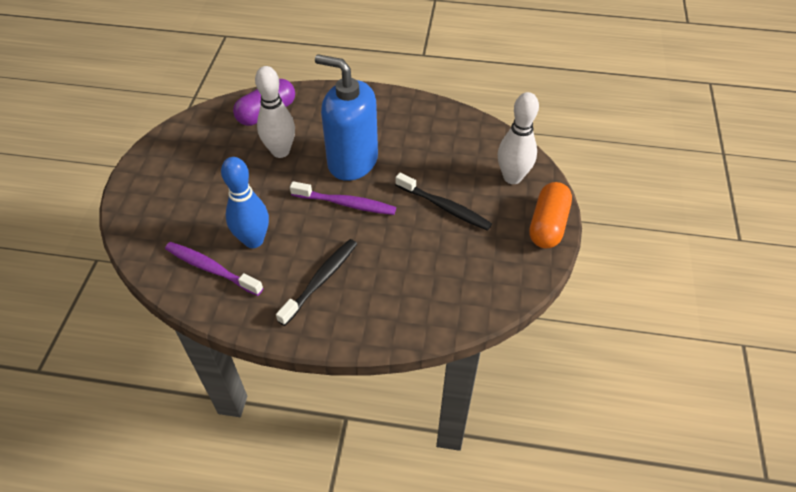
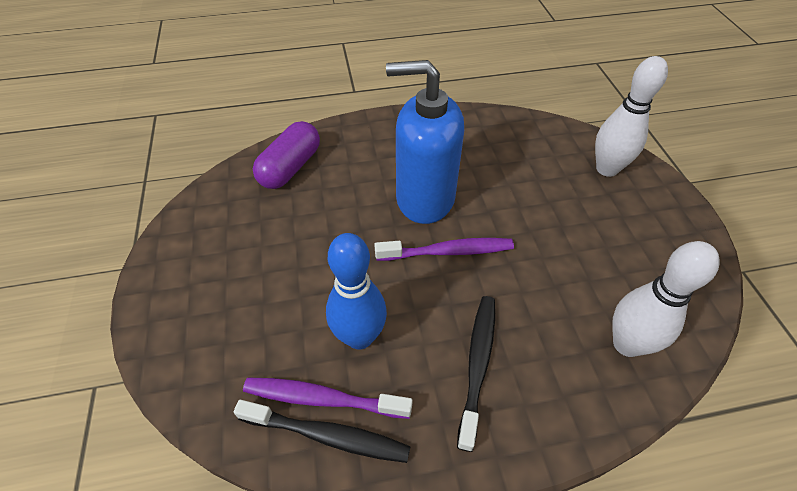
camera: 20 degrees left, 0 degrees up
(280, 151) = (332, 209): white bowling pin -> white bowling pin (627, 344)
(444, 207) = (561, 223): black toothbrush -> black toothbrush (328, 435)
(548, 225) = (679, 211): orange capsule -> none

